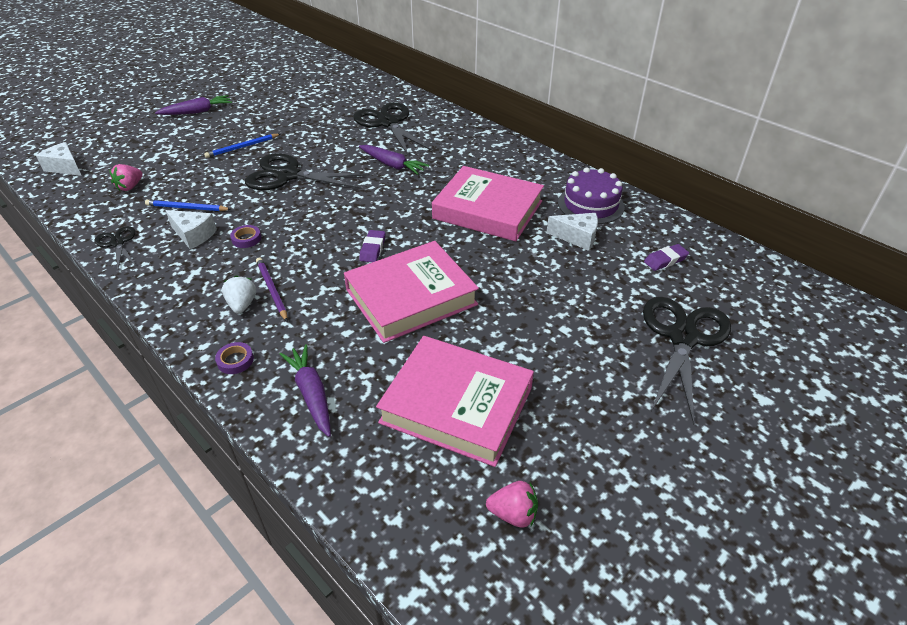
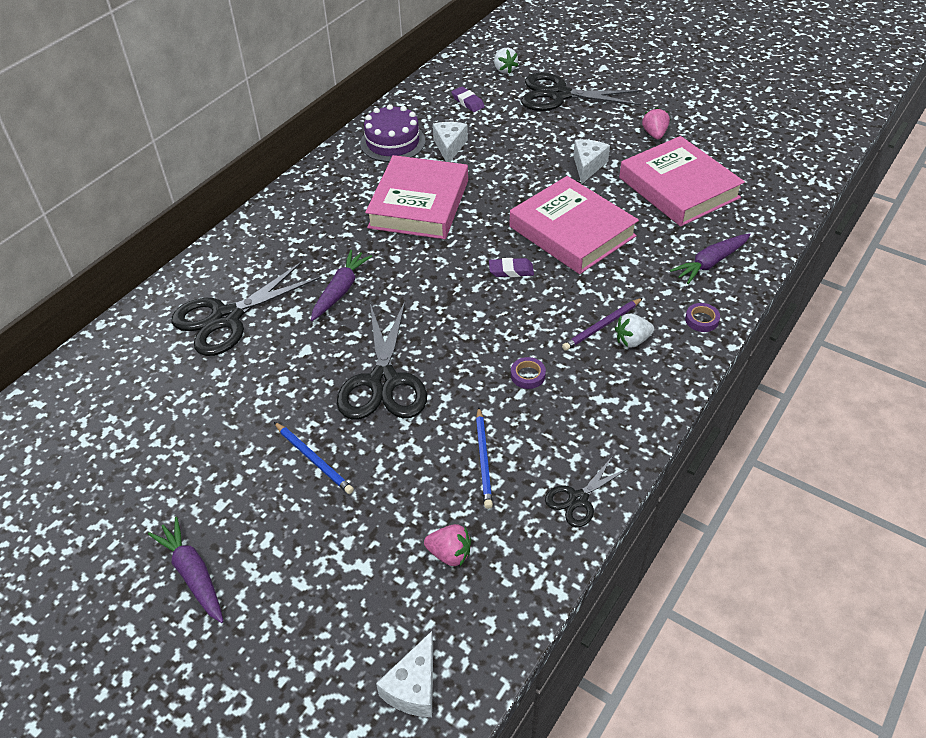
camera: 100 degrees left, 5 degrees up
(193, 235) = (537, 427): white cheese -> white cheese (588, 166)
(457, 405) = (678, 188): pink book -> pink book turned 45 degrees counterclockwise
(513, 514) = (749, 154): pink strawberry -> pink strawberry (654, 134)
(743, 299) = (504, 70): none -> white strawberry

